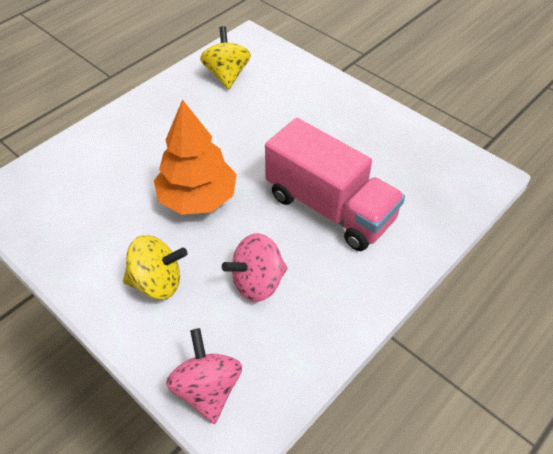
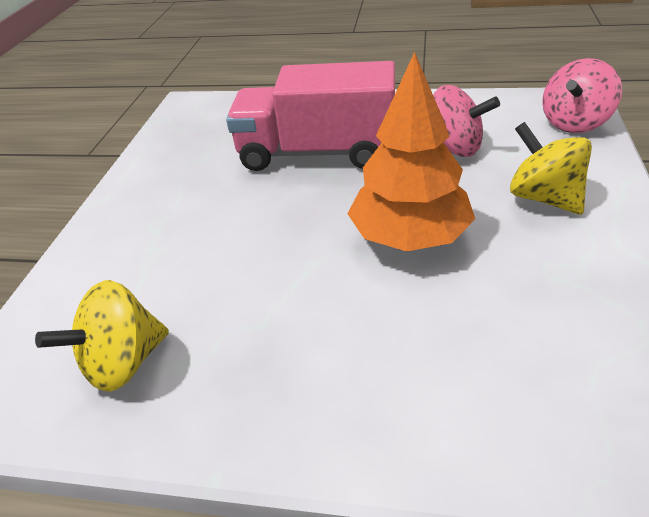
camera: 120 degrees left, 10 degrees down
(329, 208) = (317, 153): pink truck -> pink truck turned 90 degrees counterclockwise

